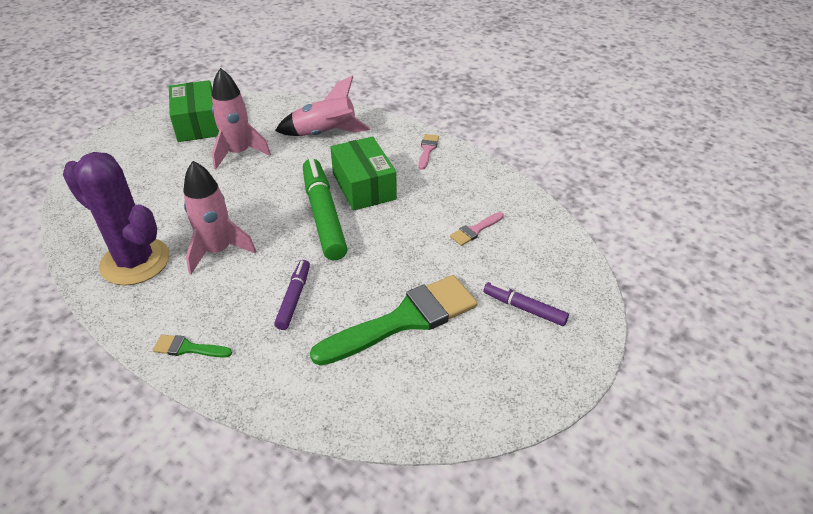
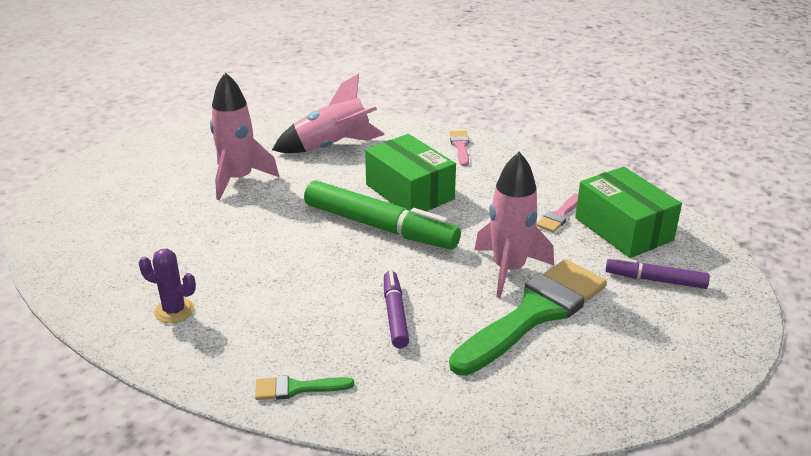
camera: 15 degrees left, 10 degrees down
(135, 262) = (174, 311): purple cactus -> purple cactus, size x0.45
(197, 124) = (167, 156): green box -> green box (623, 229)
(218, 250) = (273, 282): pink rocket -> pink rocket (508, 269)
(324, 215) = (380, 227): green marker -> green marker turned 150 degrees clockwise

